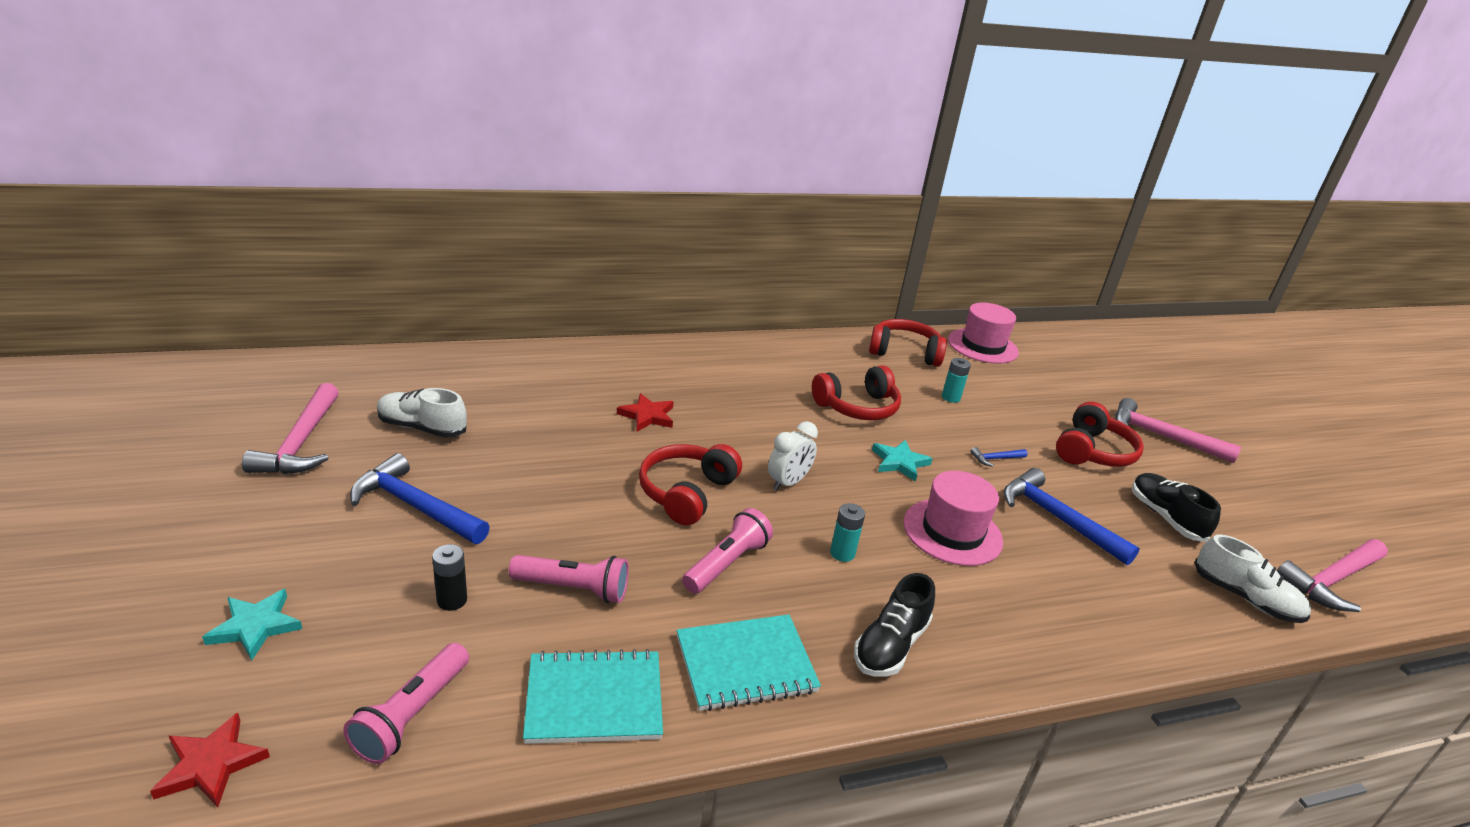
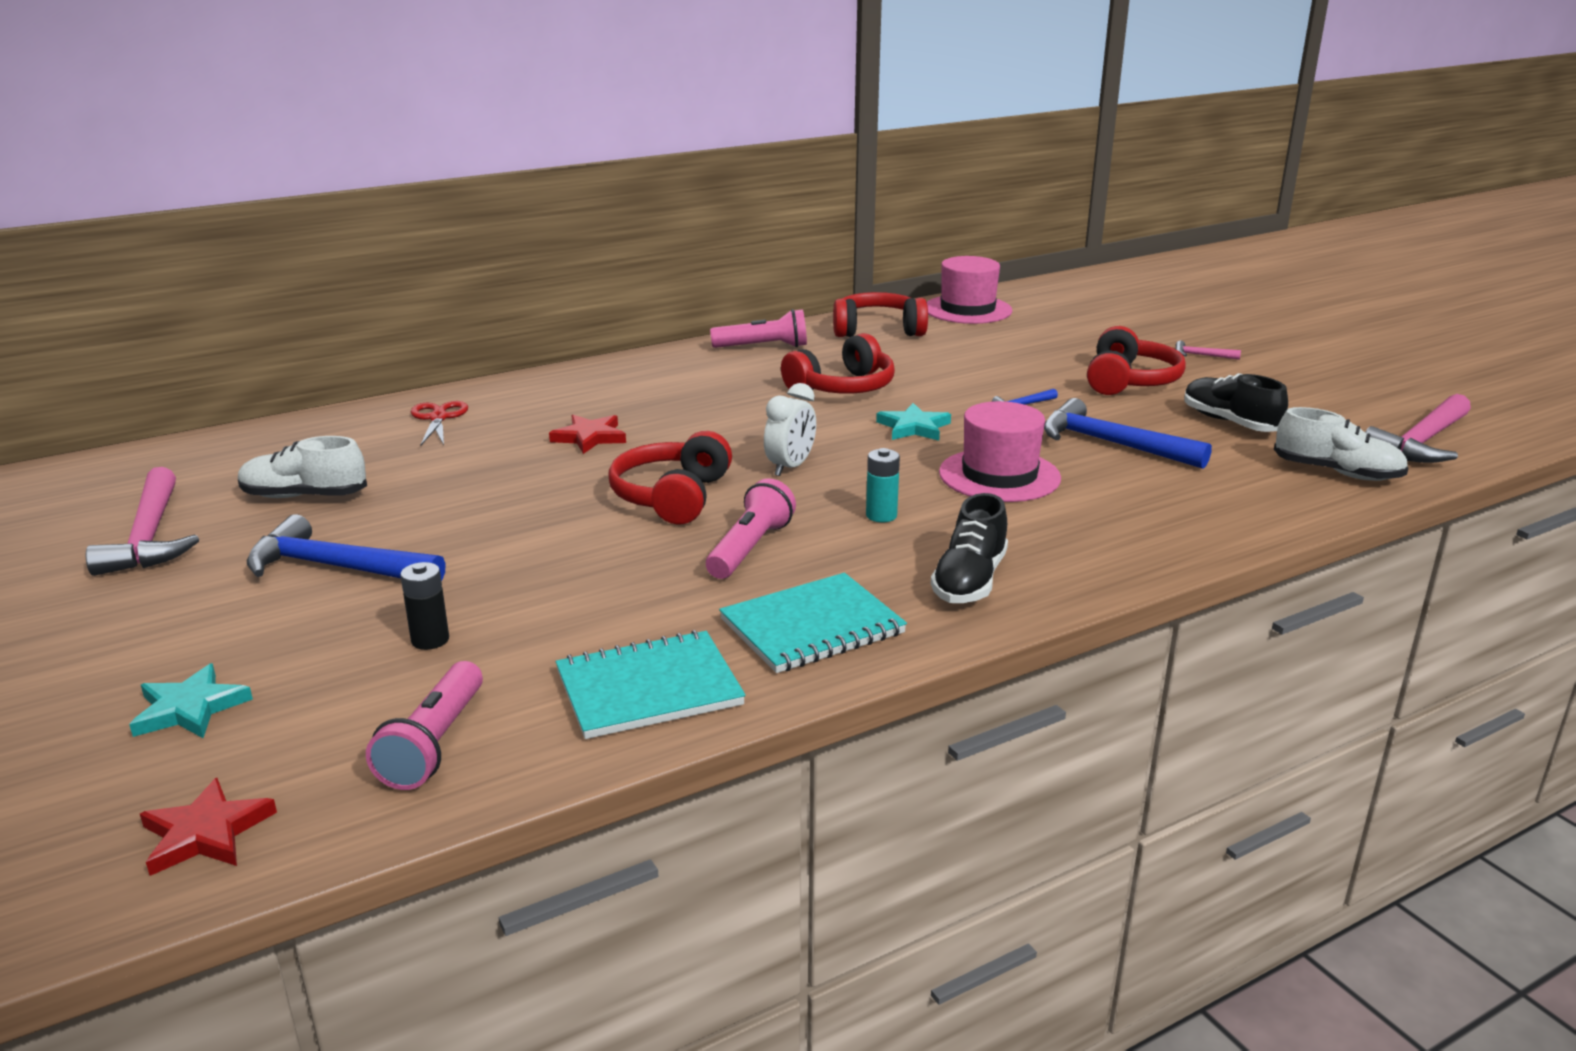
camera: 10 degrees left, 5 degrees down
(546, 371) = (438, 418): none -> red scissors
(573, 589) = (576, 603): pink flashlight -> pink flashlight (763, 347)
(951, 397) = (949, 361): turquoise battery -> none
(1162, 436) = (1201, 355): pink hammer -> pink hammer, size x0.45

